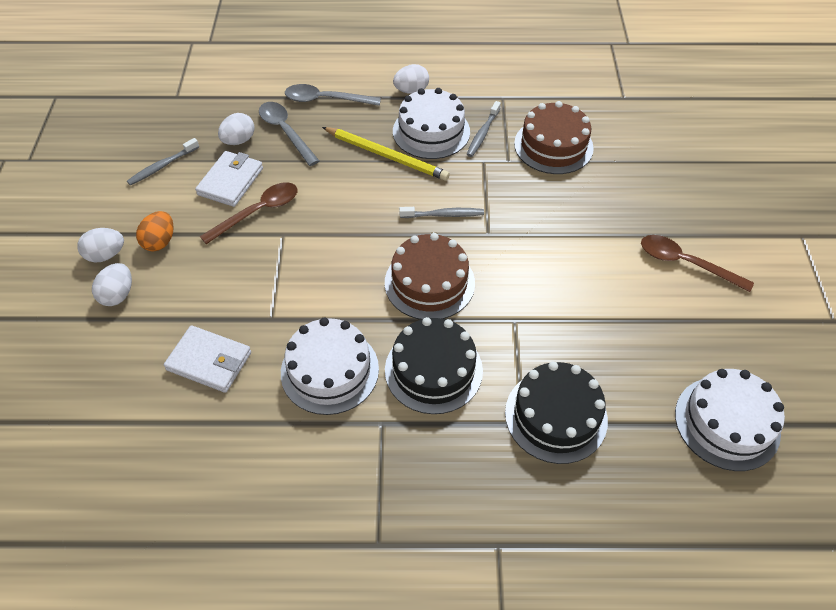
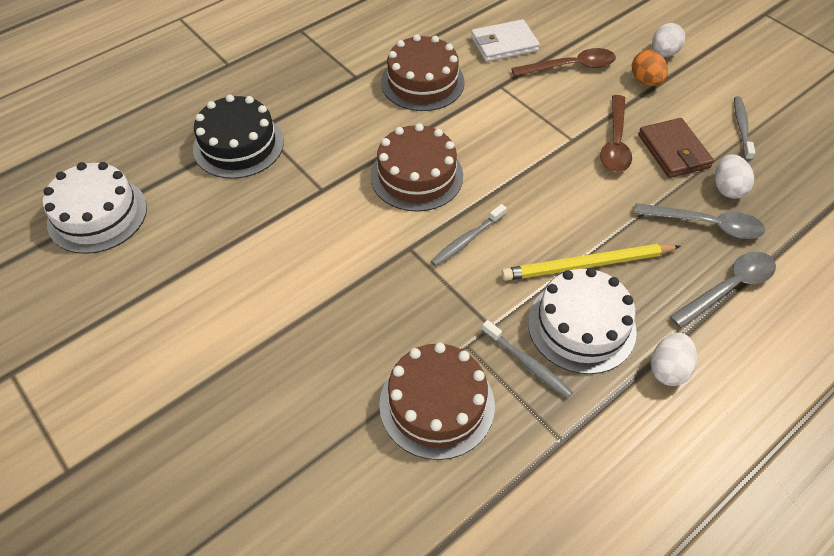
camera: 140 degrees right, 0 degrees up
(118, 295) = (615, 40): white egg -> none
(230, 181) = (673, 151): white wallet -> brown wallet
(329, 370) = (422, 82): white cake -> brown cake
(433, 370) = (352, 122): black cake -> none
(482, 133) = (527, 363): grey toothbrush -> grey toothbrush turned 150 degrees clockwise
(685, 263) = (194, 342): brown spoon -> brown spoon (570, 67)

